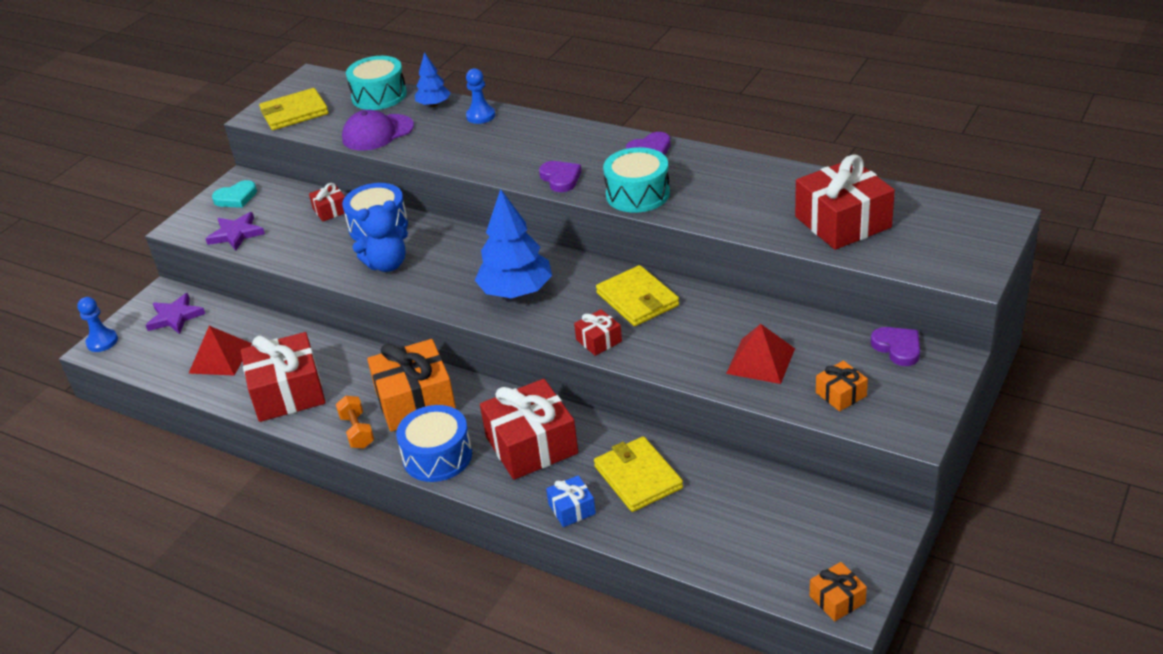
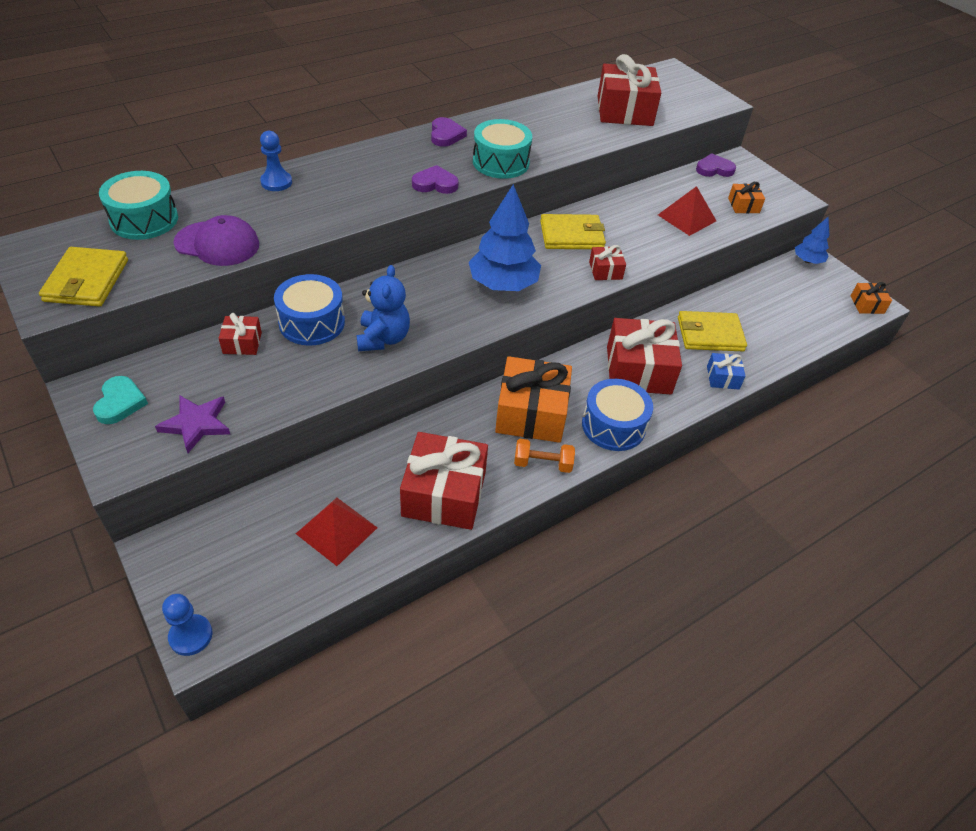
camera: 70 degrees left, 10 degrees up
(175, 317) = (218, 549): purple star -> none
(377, 133) = (217, 244): purple cap -> purple cap turned 75 degrees counterclockwise
(434, 104) = (215, 197): blue tree -> blue tree (807, 261)

